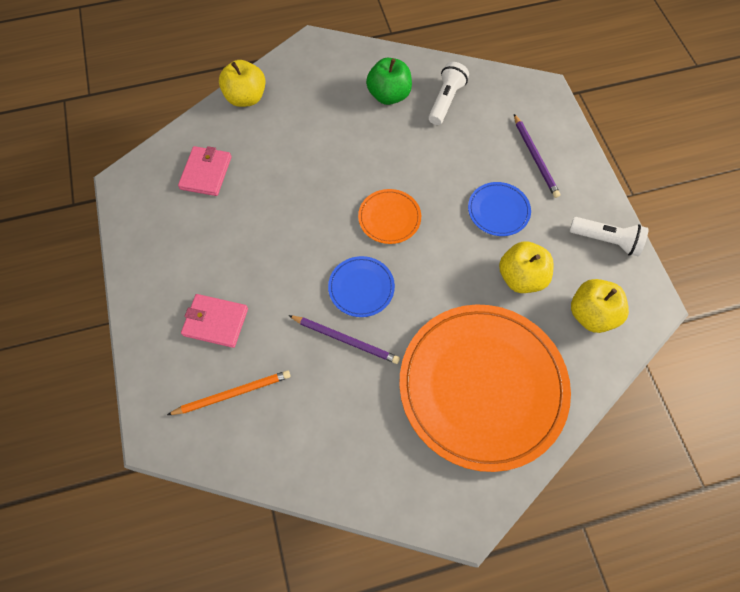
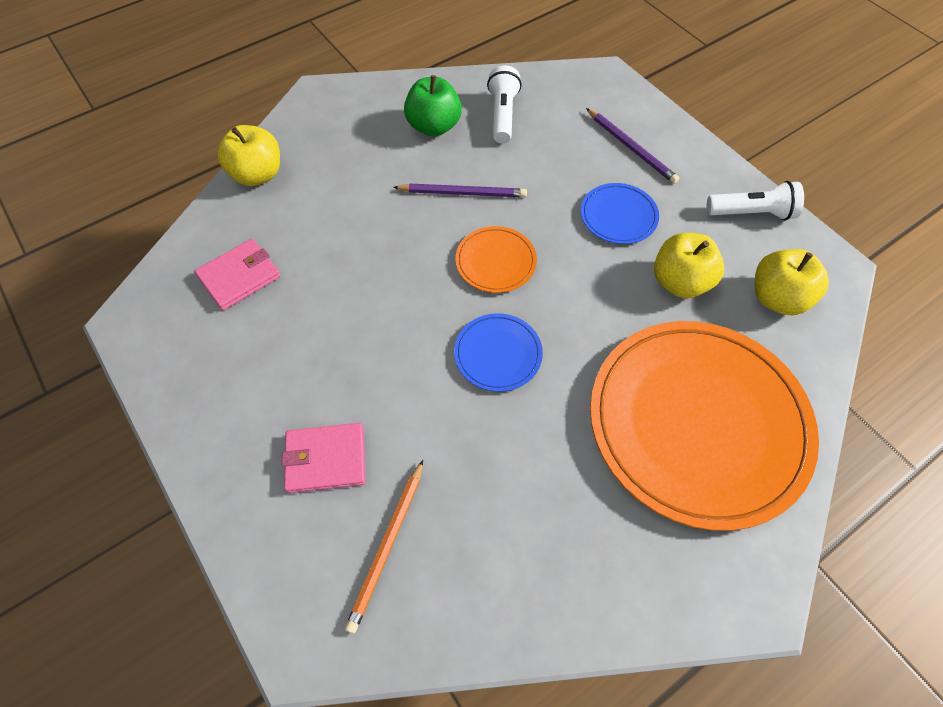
camera: 20 degrees left, 5 degrees down
(206, 173) = (239, 276): pink wallet -> pink wallet turned 60 degrees clockwise
(233, 393) = (387, 546): orange pencil -> orange pencil turned 150 degrees clockwise
(345, 340) = (506, 424): purple pencil -> purple pencil (463, 193)

